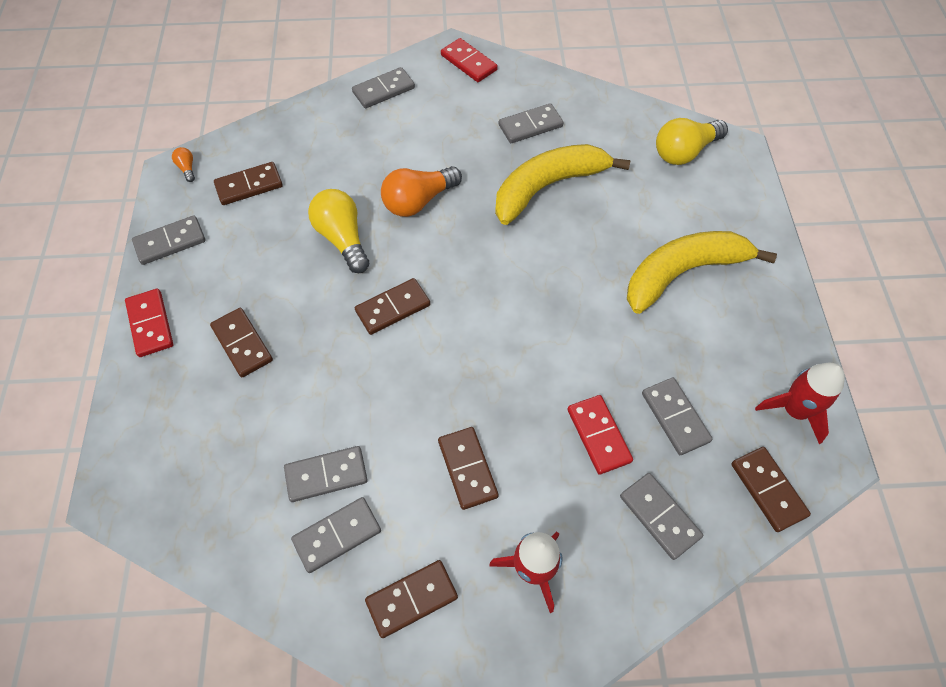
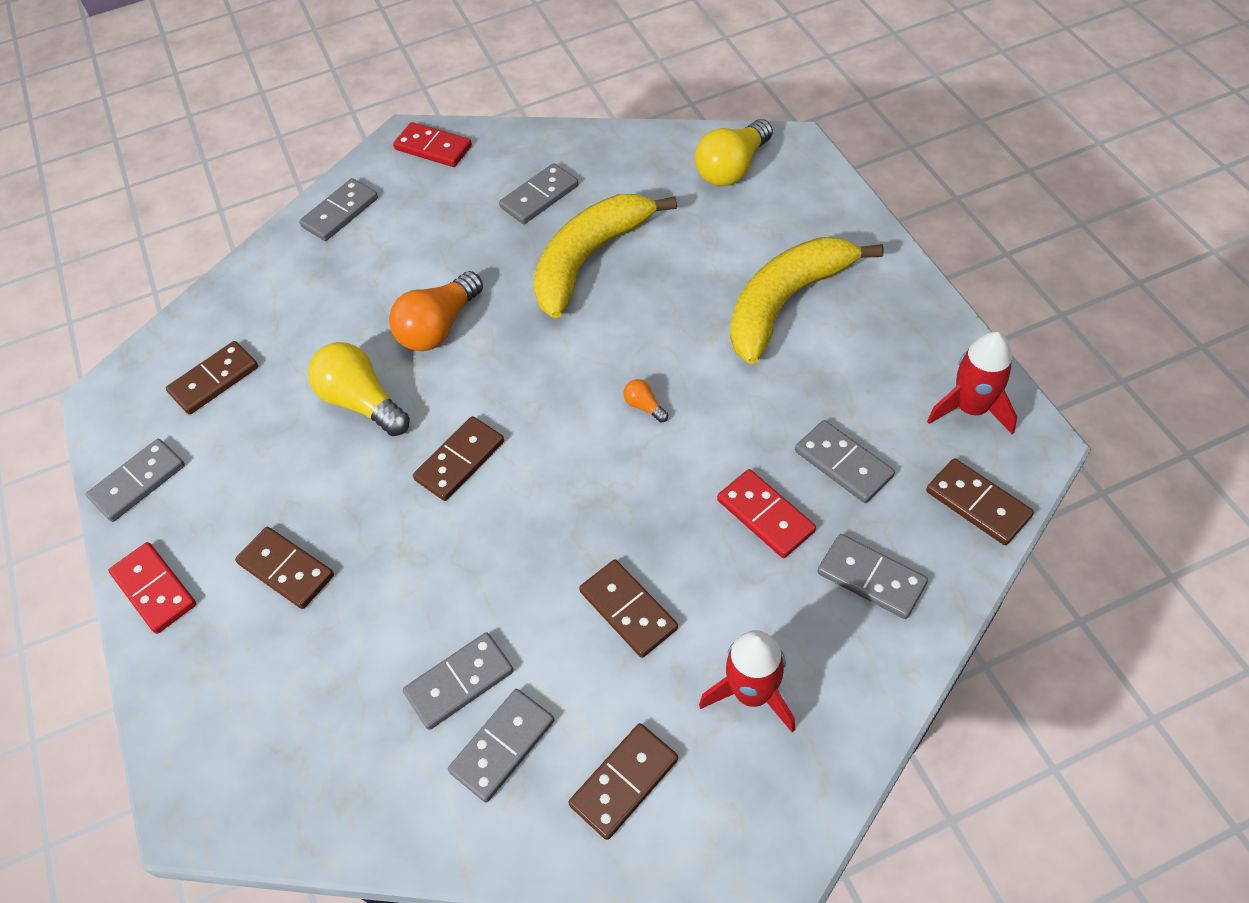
camera: 15 degrees left, 5 degrees down
(187, 168) = (122, 386): orange light bulb -> orange light bulb (644, 406)

